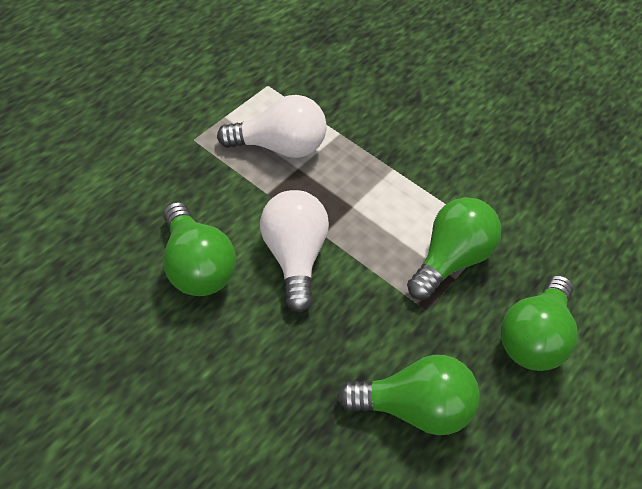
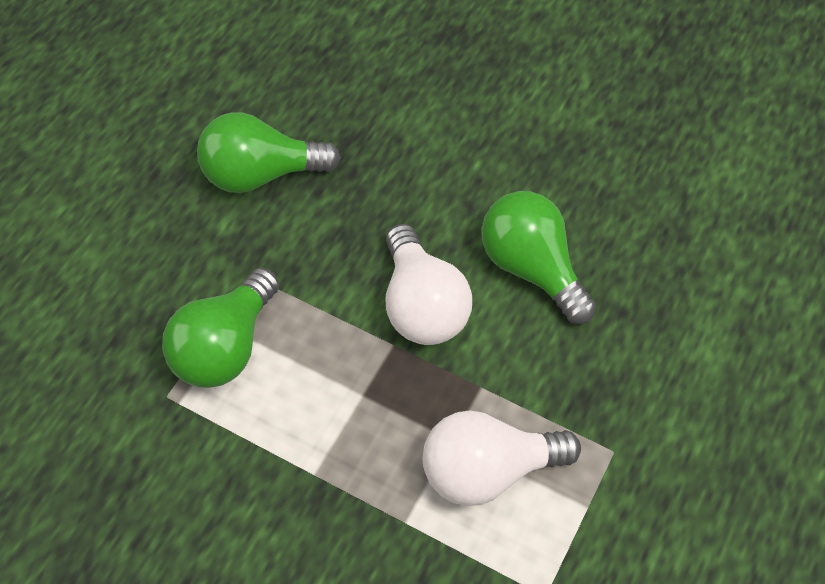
camera: 175 degrees right, 5 degrees up
(532, 337) = (126, 271): green light bulb -> none

